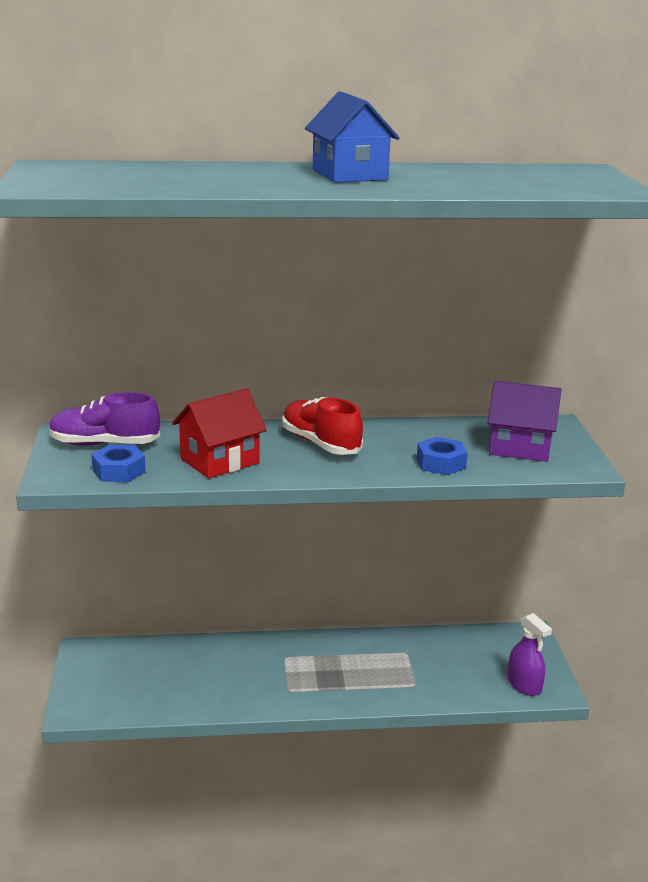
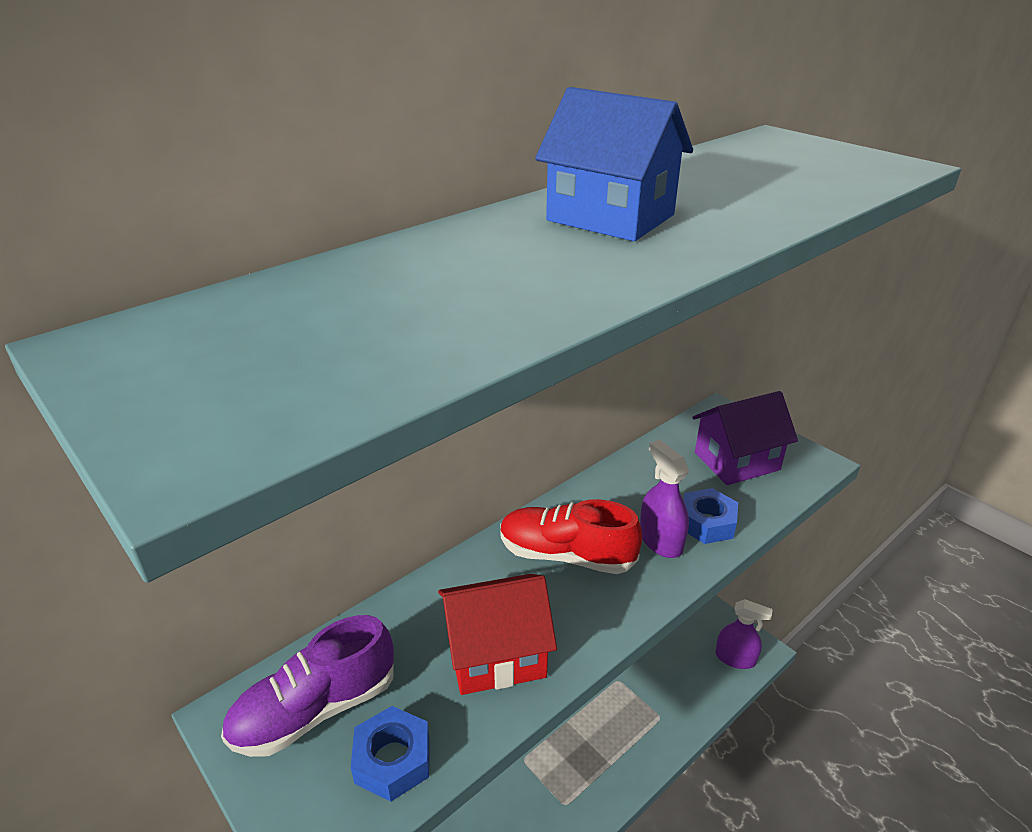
camera: 35 degrees left, 10 degrees up
(219, 461) = (496, 654): red house -> red house turned 60 degrees clockwise
(393, 459) = (660, 541): none -> purple spray bottle

